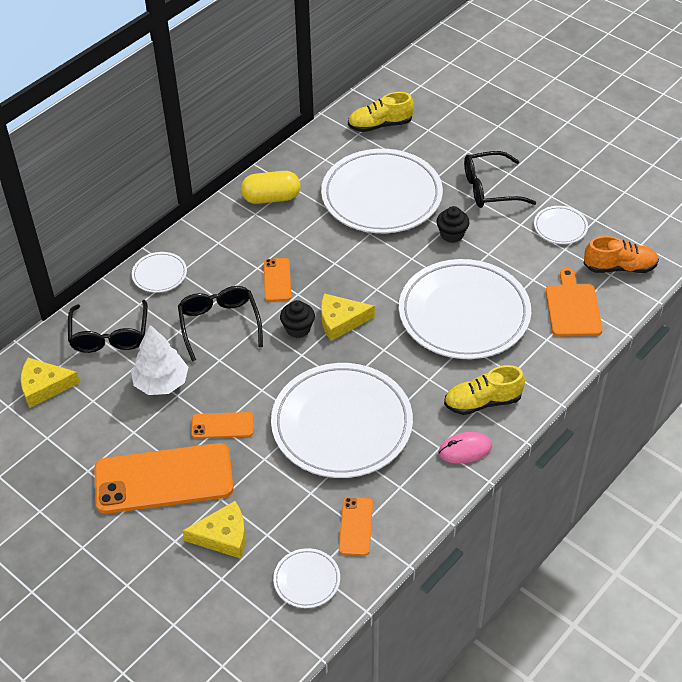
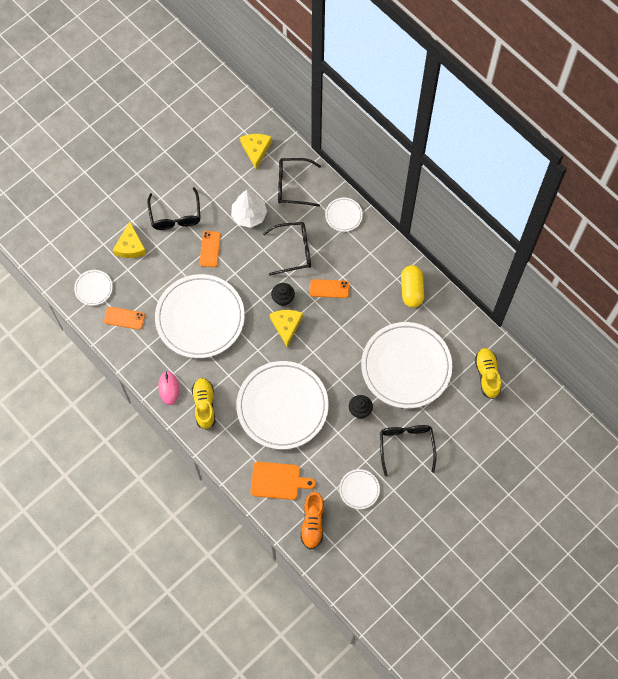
camera: 95 degrees right, 20 degrees up
(164, 479) = (175, 215): orange phone -> black glasses

